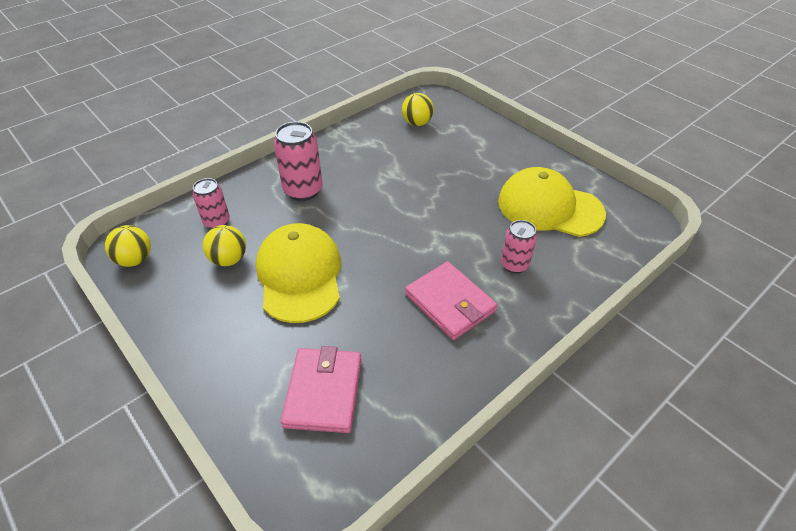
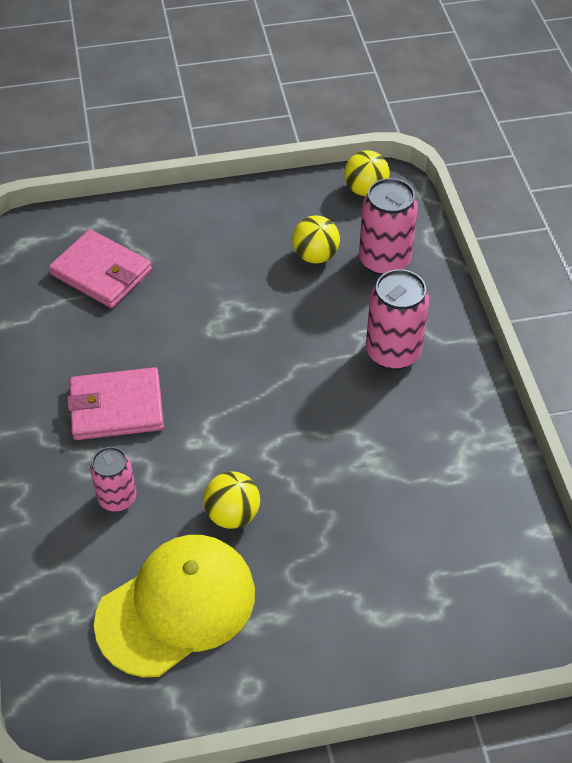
camera: 120 degrees right, 5 degrees up
(217, 222) = (384, 261): pink can -> pink can, size x1.57
(299, 275) = (251, 302): yellow cap -> none
(417, 123) = (478, 553): yellow ball -> yellow ball (232, 514)

